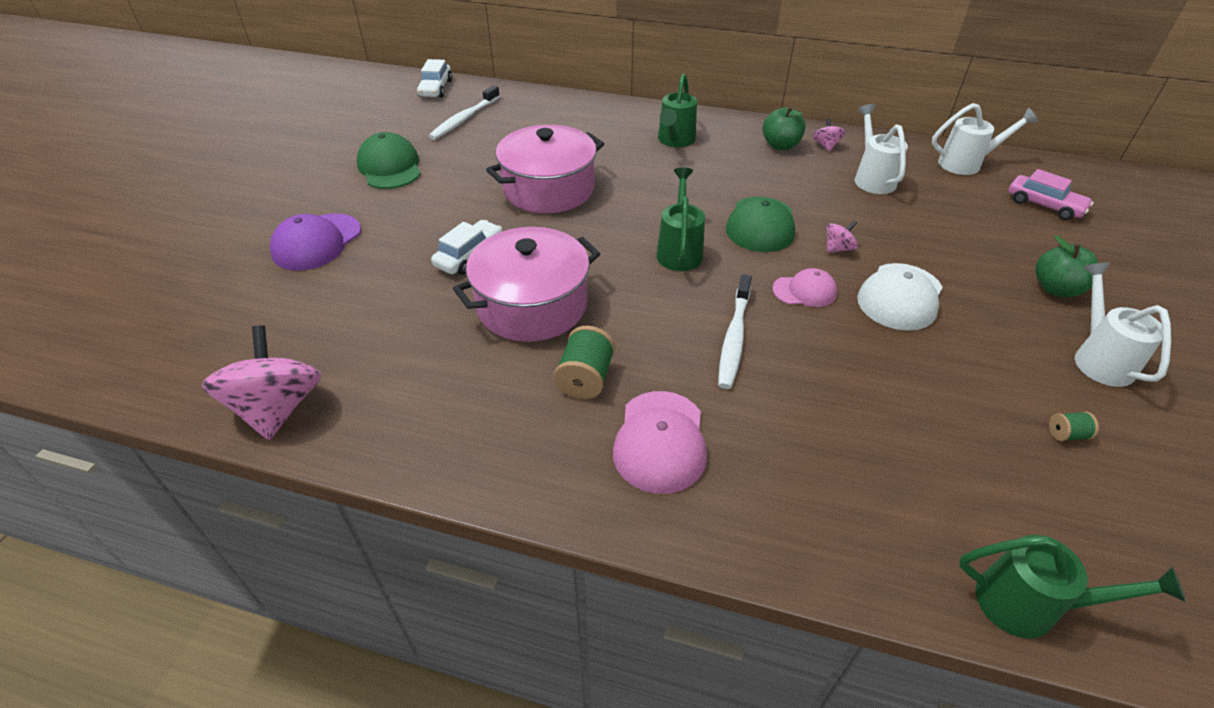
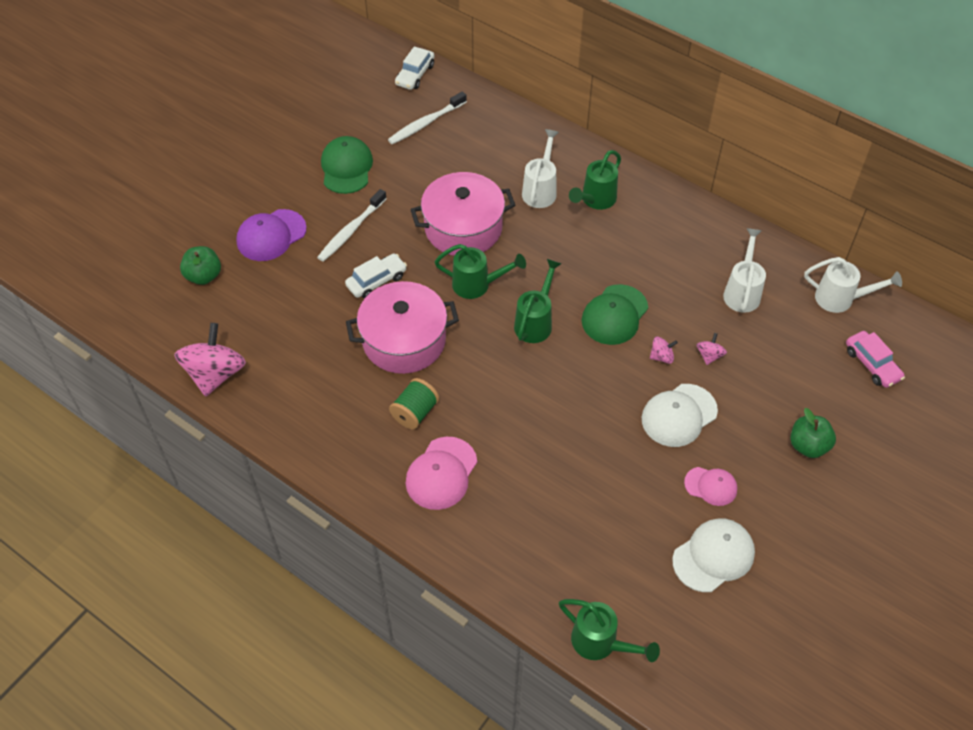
camera: 20 degrees right, 10 degrees up
(592, 233) = (477, 285): none -> green watering can
(734, 338) = (533, 412): white toothbrush -> white toothbrush (351, 230)
(780, 145) = (686, 231): green apple -> green apple (204, 276)
(804, 291) = (609, 388): pink cap -> pink cap (711, 486)
(826, 146) = (727, 242): pink spinning top -> pink spinning top (709, 355)
(1067, 434) = (713, 556): green spool -> white cap
(1098, 358) = (788, 511): white watering can -> white watering can (540, 190)

